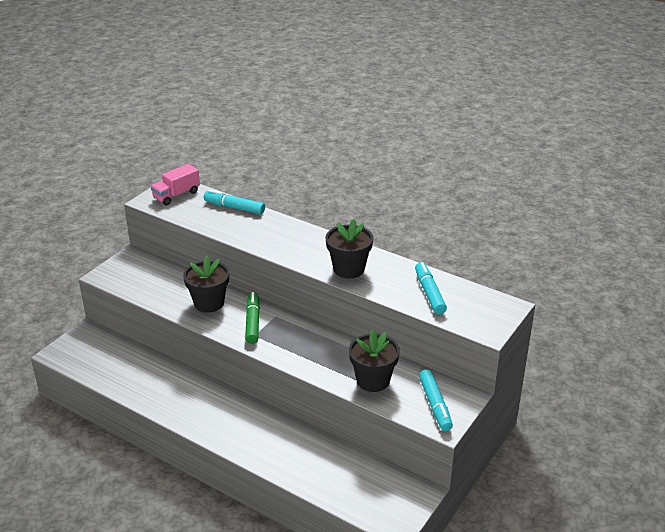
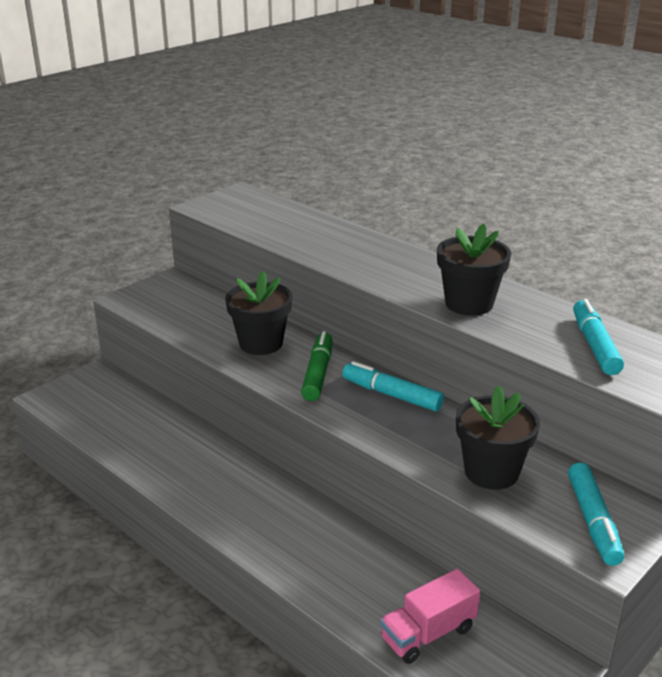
camera: 10 degrees right, 5 degrees down
(176, 195) = (241, 203): pink truck -> pink truck (428, 633)
(234, 207) = (315, 221): turquoise marker -> turquoise marker (391, 395)

